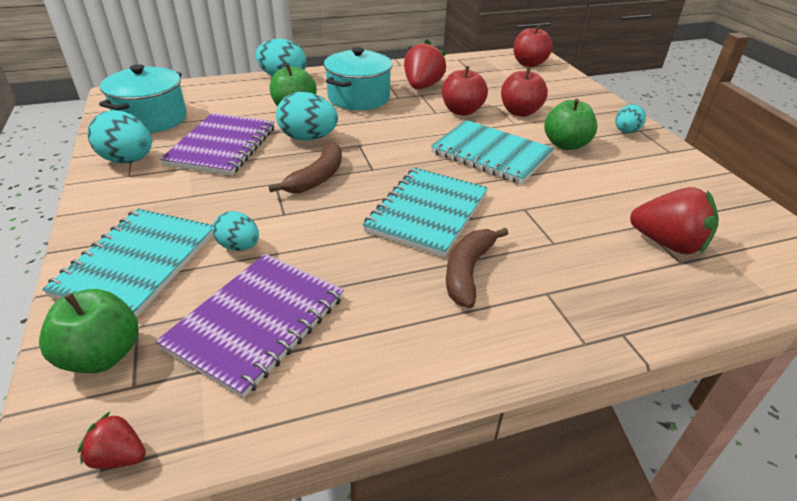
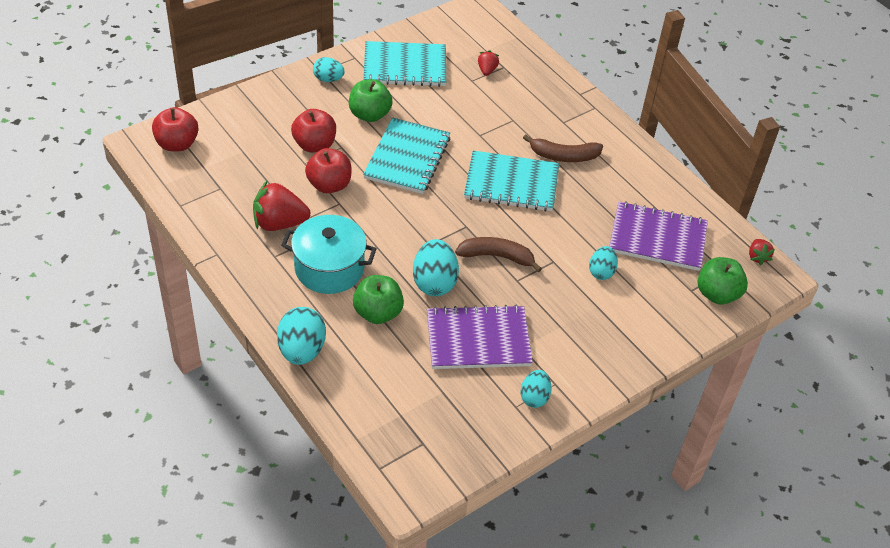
camera: 110 degrees left, 10 degrees up
(128, 160) = (534, 397): turquoise egg -> turquoise egg, size x0.62
(137, 263) = (646, 318): turquoise notebook -> turquoise notebook (405, 66)
(151, 119) = (452, 424): turquoise pot -> none
(667, 243) = (487, 70): red strawberry -> red strawberry, size x0.51

